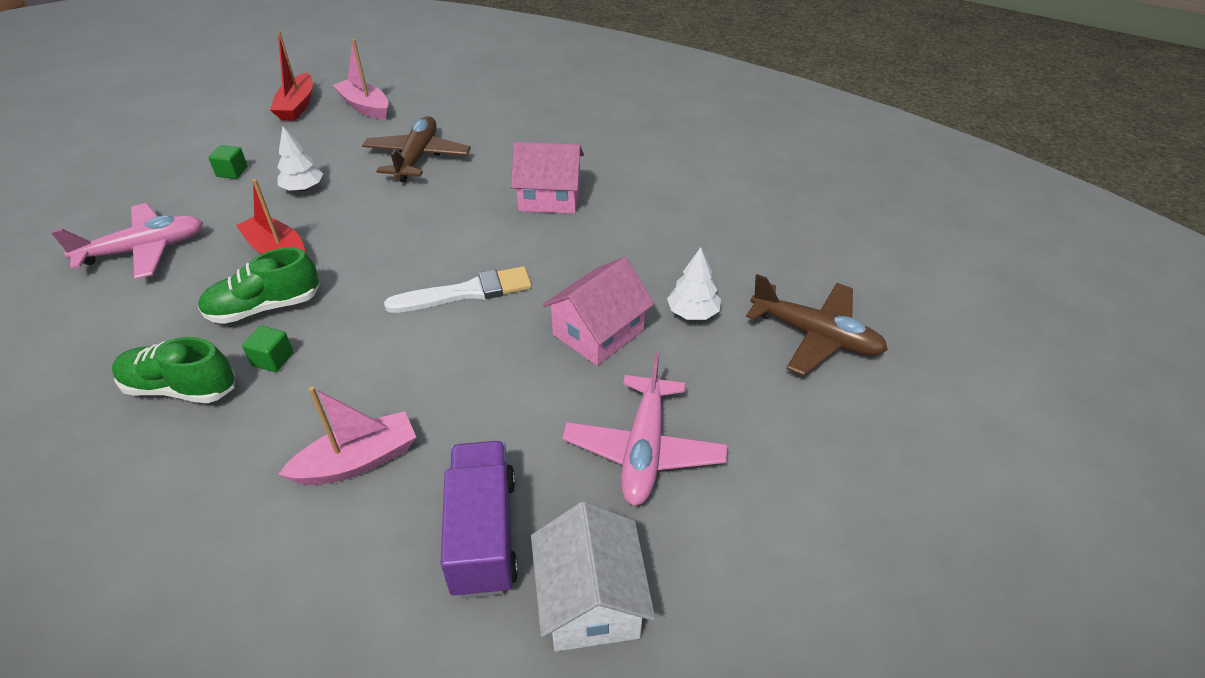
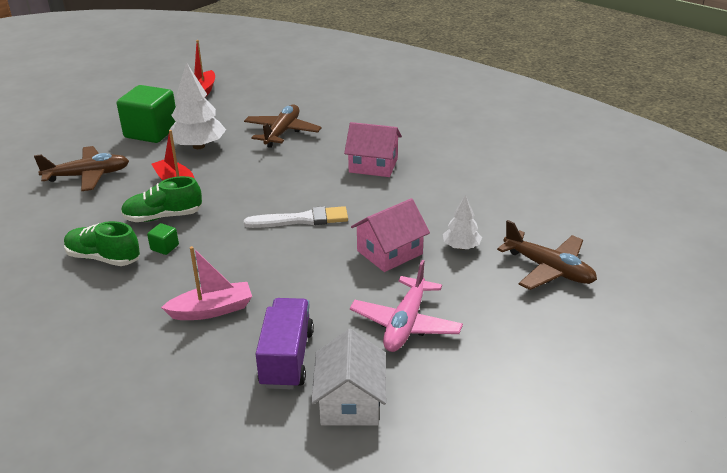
camera: 10 degrees right, 10 degrees down
(144, 250) = (87, 176): pink plane -> brown plane
(232, 172) = (151, 132): green cube -> green cube, size x2.44
(303, 188) = (199, 146): white tree -> white tree, size x1.77
(365, 107) = (250, 96): pink boat -> none

